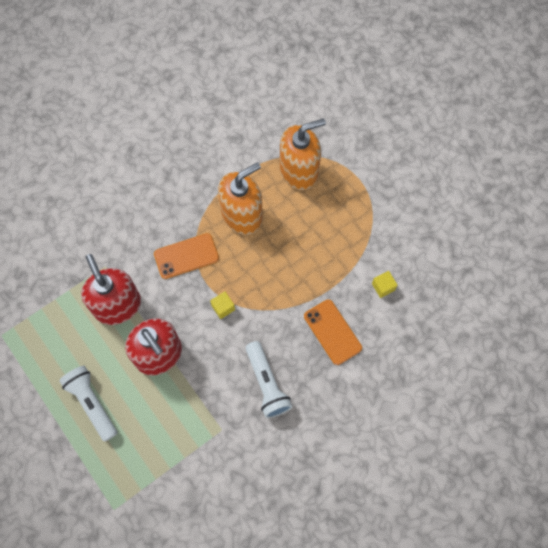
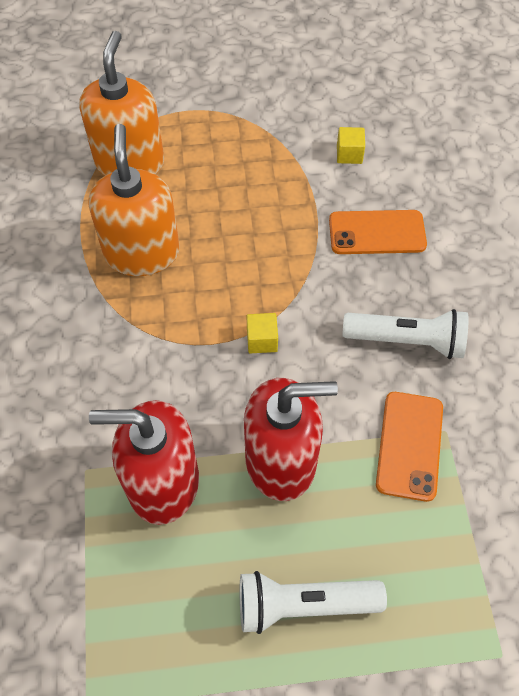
camera: 60 degrees left, 10 degrees down
(186, 256) = (151, 349): orange phone -> orange phone (409, 445)

